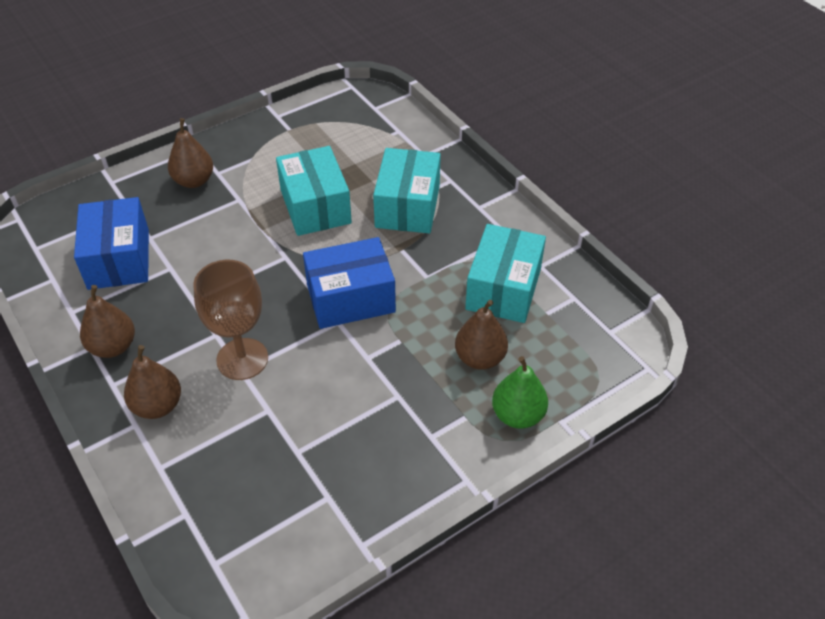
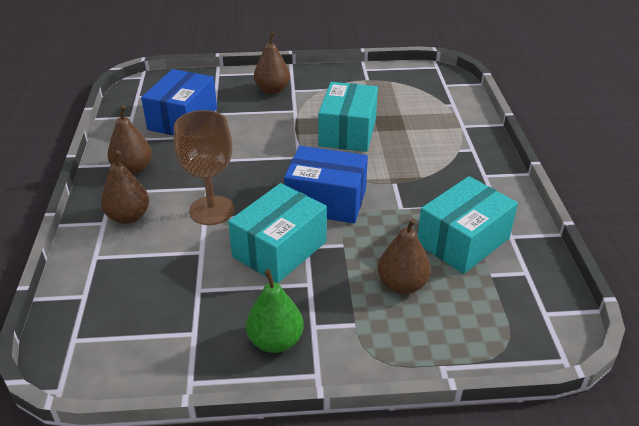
camera: 30 degrees right, 10 degrees down
(407, 206) = (422, 155): turquoise box -> turquoise box (279, 249)
(517, 415) = (403, 343): green pear -> green pear (275, 341)

